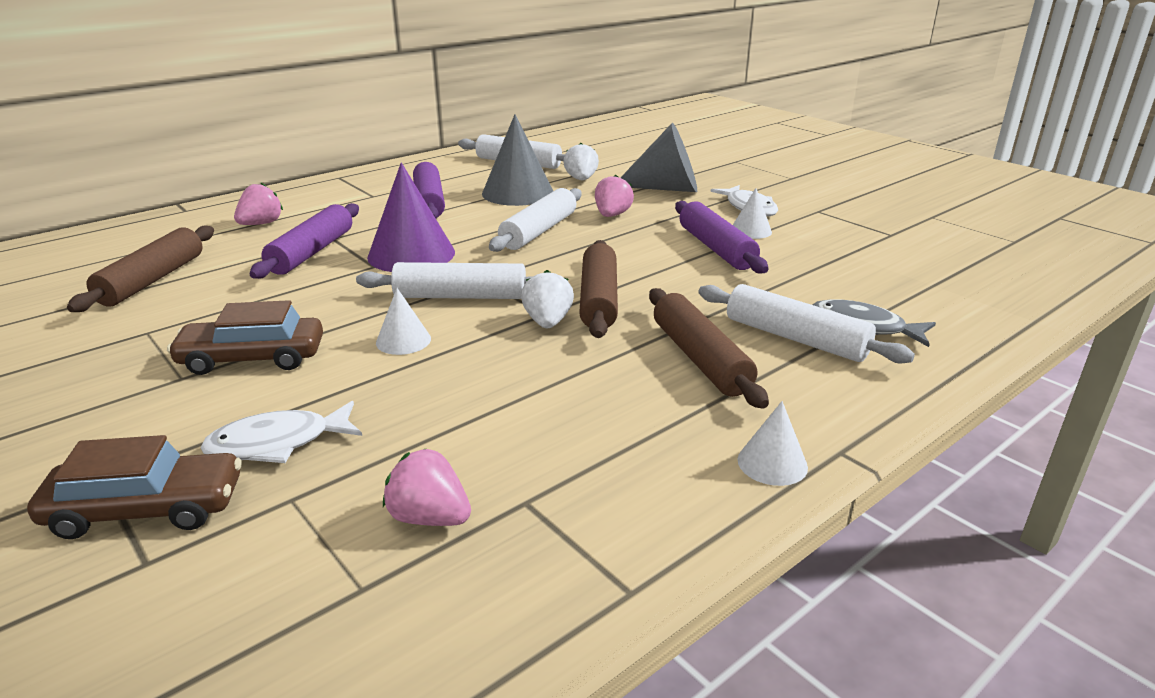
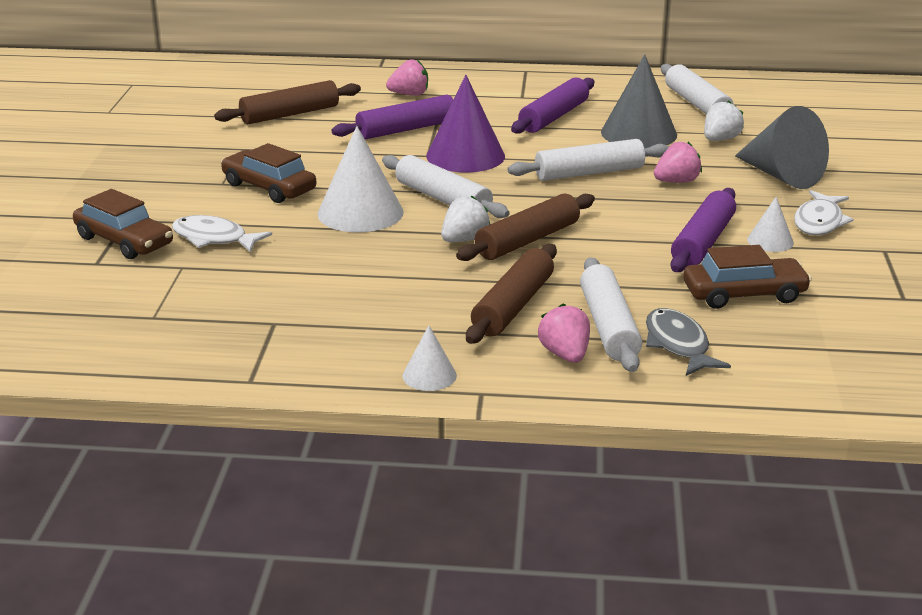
camera: 45 degrees right, 0 degrees up
(403, 340) = (360, 212): white cone -> white cone, size x1.96
(429, 517) = (222, 306): pink strawberry -> pink strawberry (565, 355)
(816, 272) = (744, 294): none -> brown car

